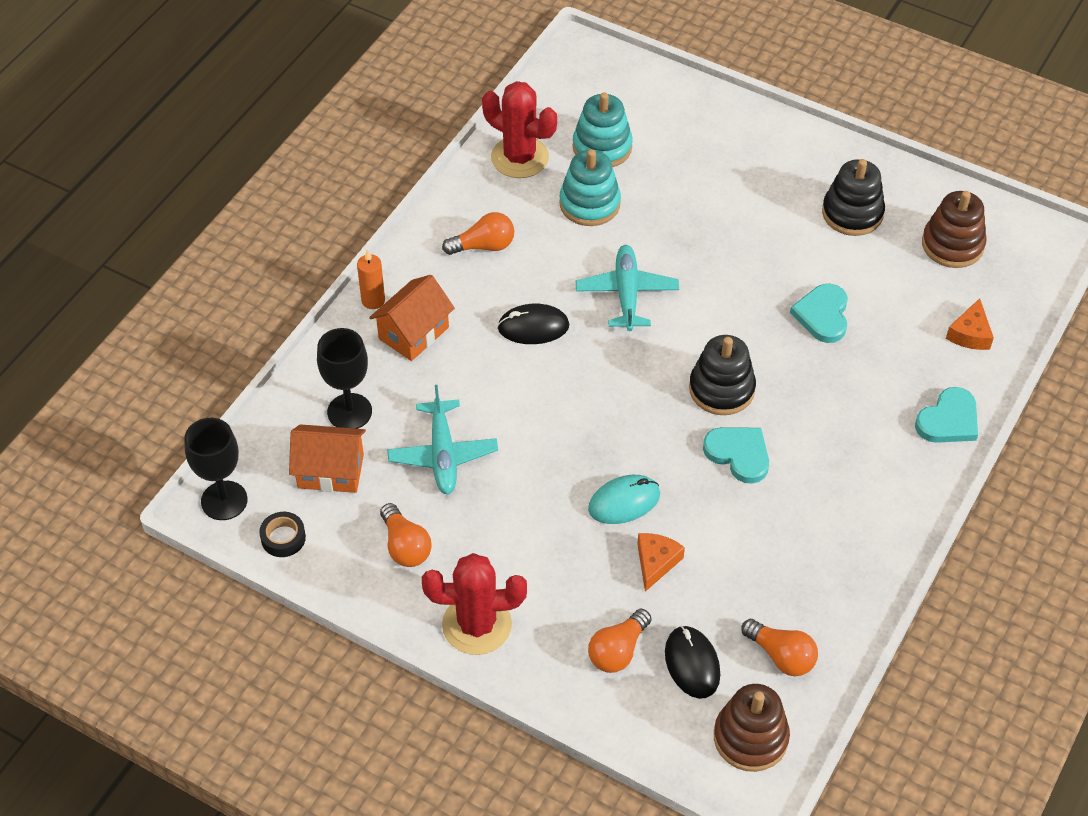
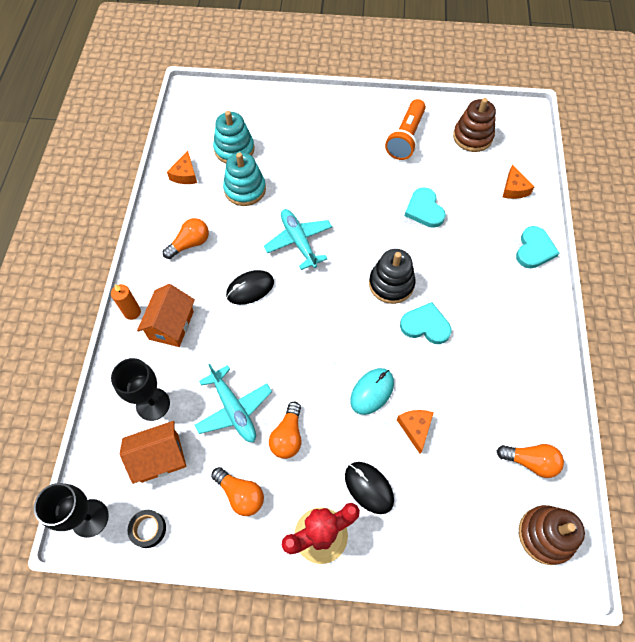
camera: 25 degrees left, 10 degrees up
(519, 157) = (185, 174): red cactus -> orange cheese
(618, 650) = (426, 509): orange light bulb -> orange light bulb (288, 436)
(692, 664) = (478, 495): black mouse -> black mouse (369, 487)
(852, 213) = (405, 138): black stacking toy -> orange flashlight

